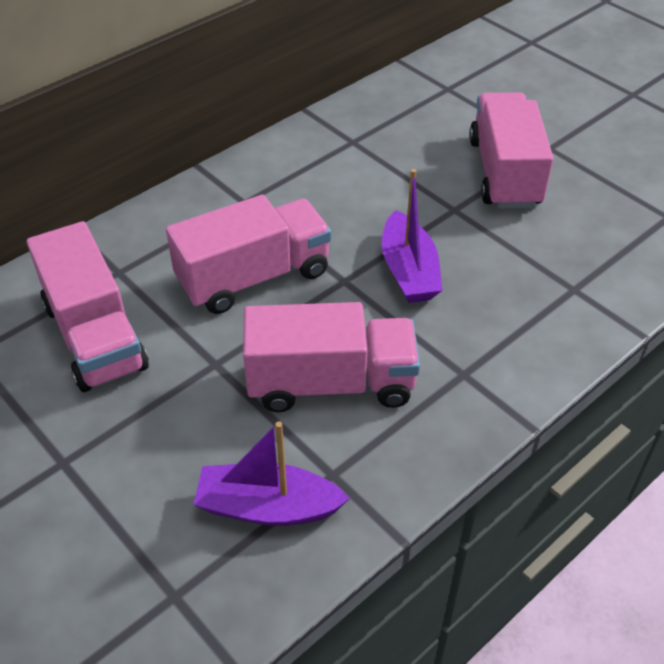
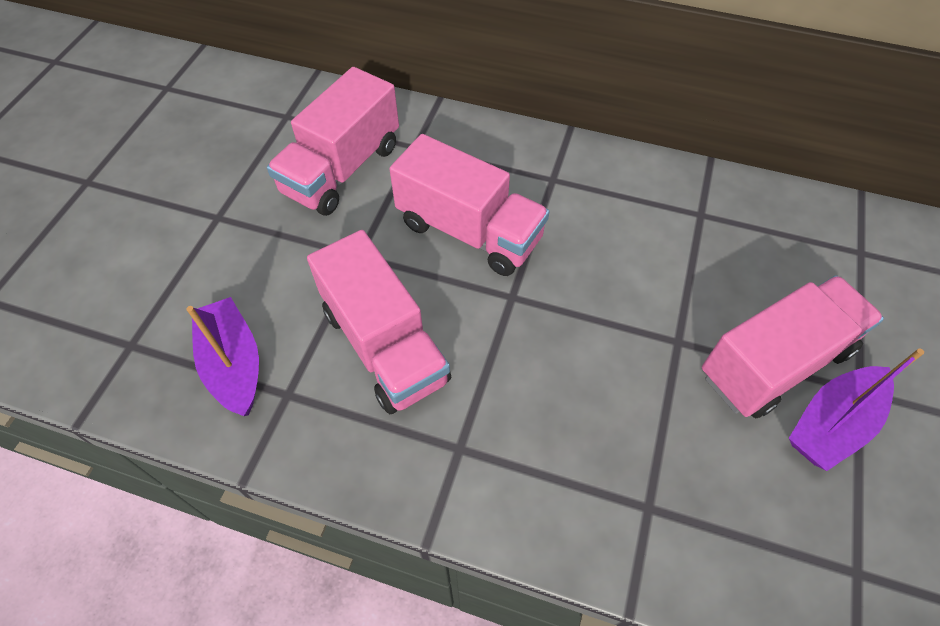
camera: 60 degrees right, 10 degrees up
(408, 271) = (561, 341): purple boat -> purple boat (832, 424)

